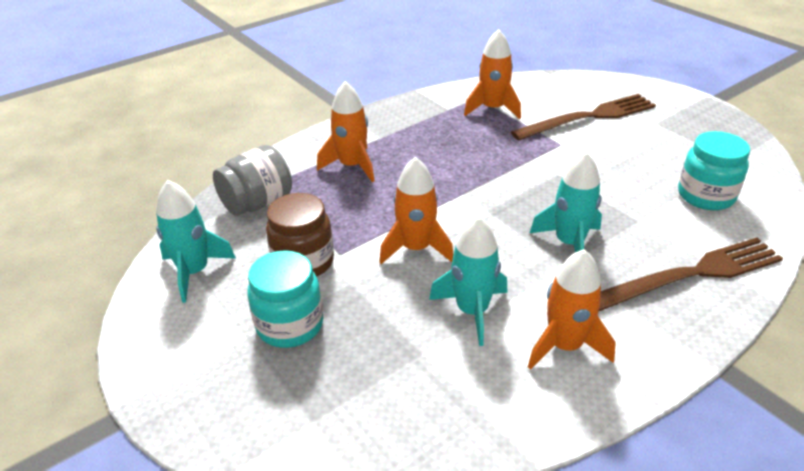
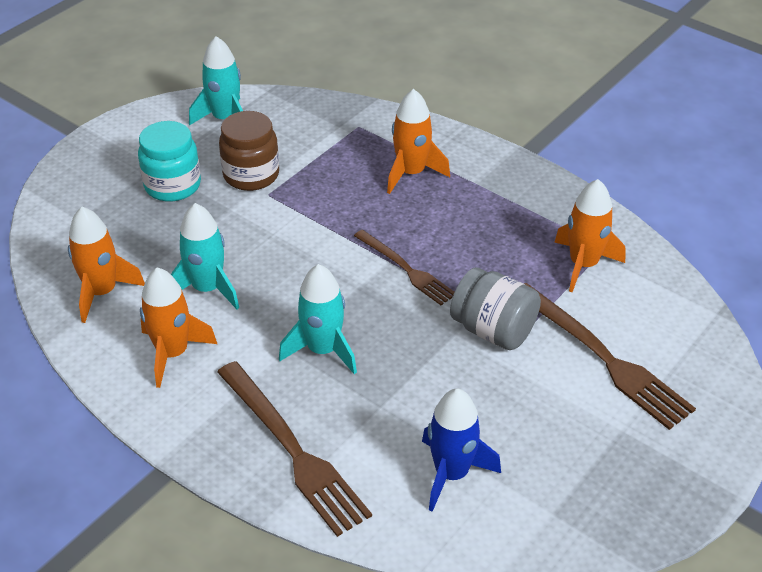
camera: 75 degrees right, 5 degrees up
(257, 203) = (328, 127): grey jar -> grey jar (493, 330)
(416, 248) = (287, 240): orange rocket -> orange rocket (102, 292)
(476, 185) = (406, 269): none -> brown fork
(705, 196) = (451, 473): turquoise jar -> blue rocket

